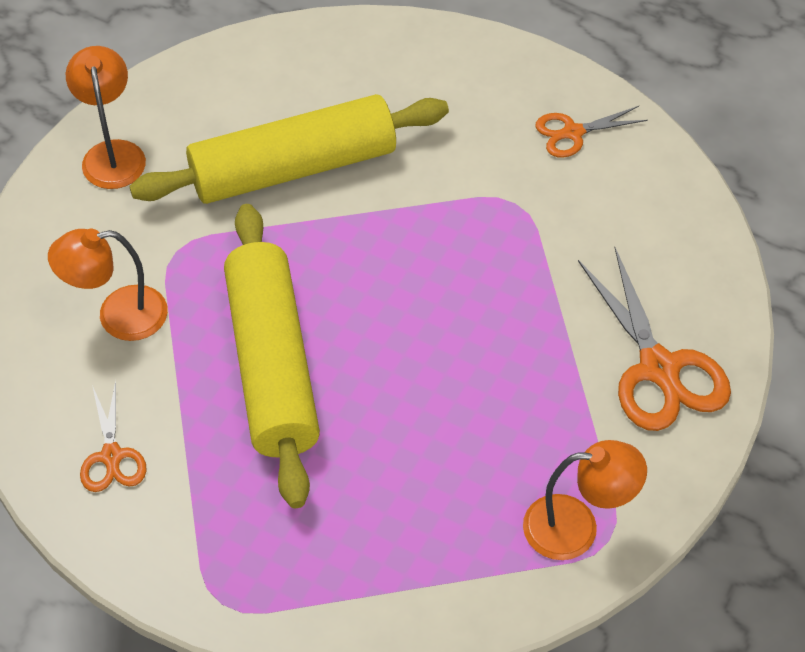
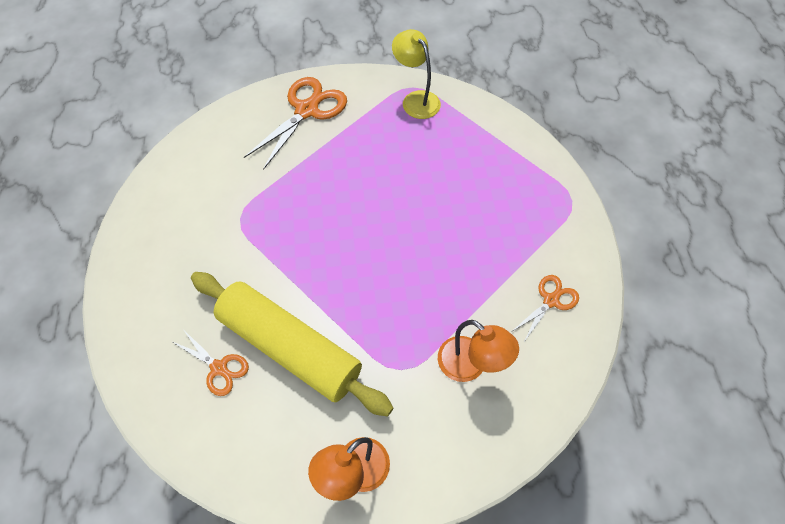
camera: 125 degrees left, 5 degrees up
(271, 365) = (435, 264): yellow rolling pin -> none
(573, 133) = (166, 219): orange scissors -> orange scissors (219, 368)
(576, 527) = (416, 99): orange lamp -> yellow lamp

